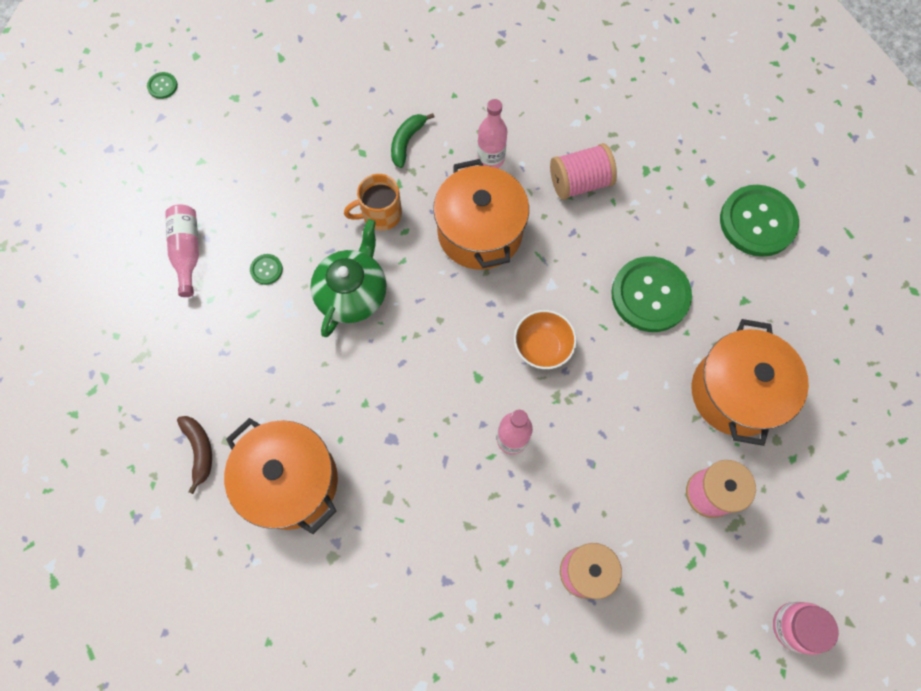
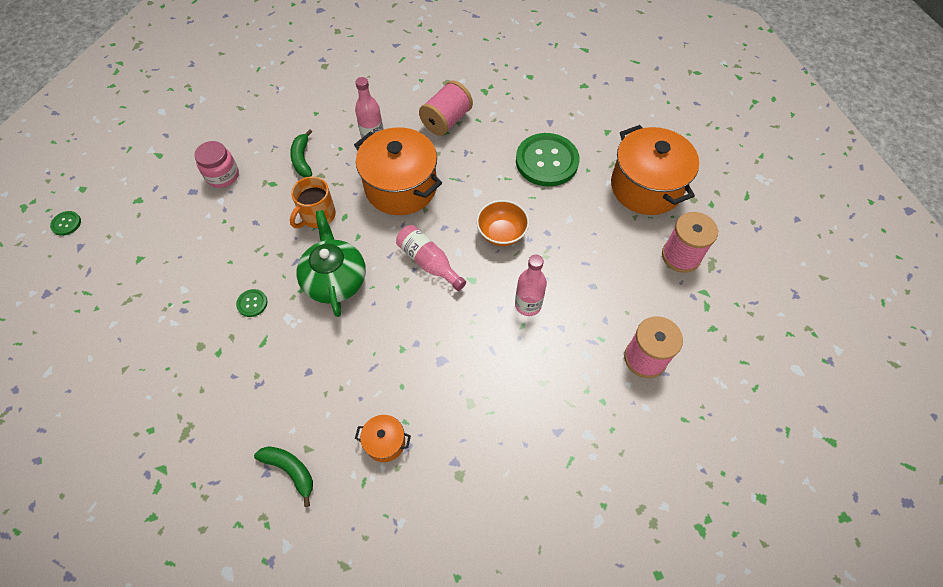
camera: 35 degrees left, 10 degrees down
(188, 251) = (173, 329): pink bottle -> pink bottle (429, 262)
(199, 450) = (290, 470): brown banana -> green banana
(291, 481) = (385, 442): orange pot -> orange pot, size x0.45
(757, 222) = (577, 84): green button -> none
(794, 626) = (796, 301): pink jar -> pink jar (223, 176)

